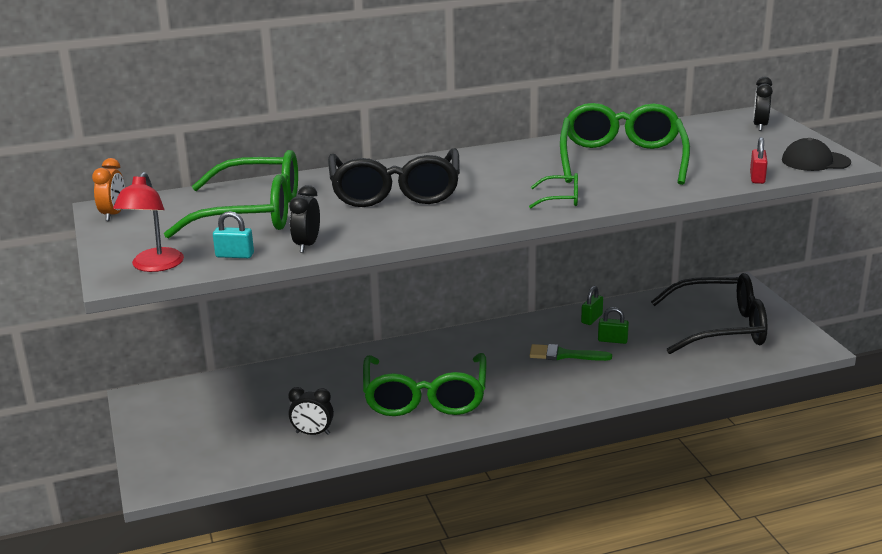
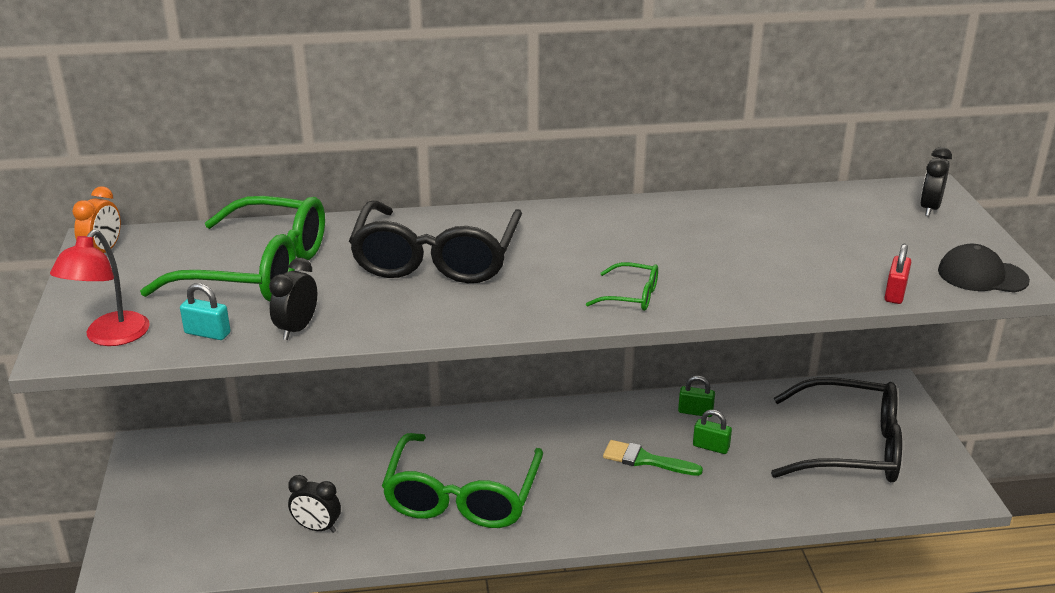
camera: 10 degrees right, 5 degrees up
(591, 319) = (695, 412): green padlock -> green padlock turned 60 degrees clockwise
(622, 159) = (733, 241): green glasses -> none

